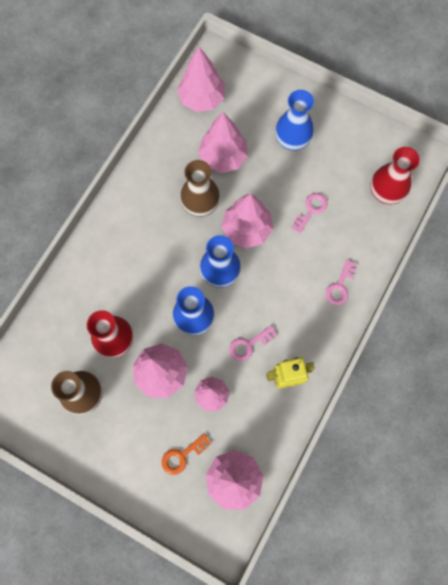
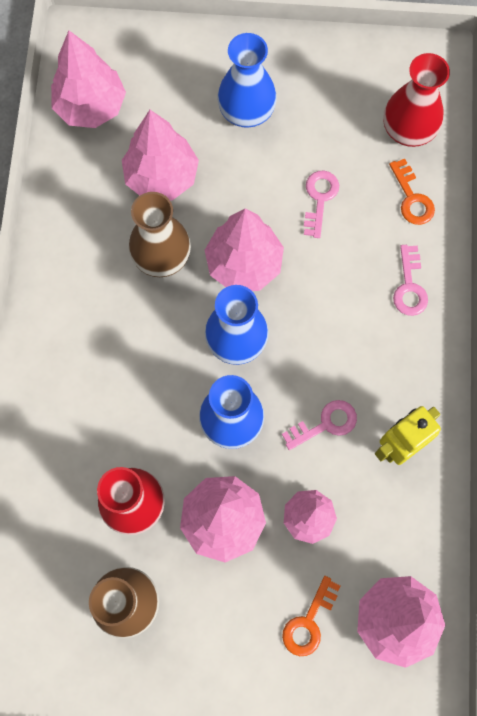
camera: 25 degrees left, 0 degrees up
(249, 345) = (325, 424): pink key -> pink key turned 150 degrees counterclockwise
(368, 234) = (412, 198): none -> orange key

